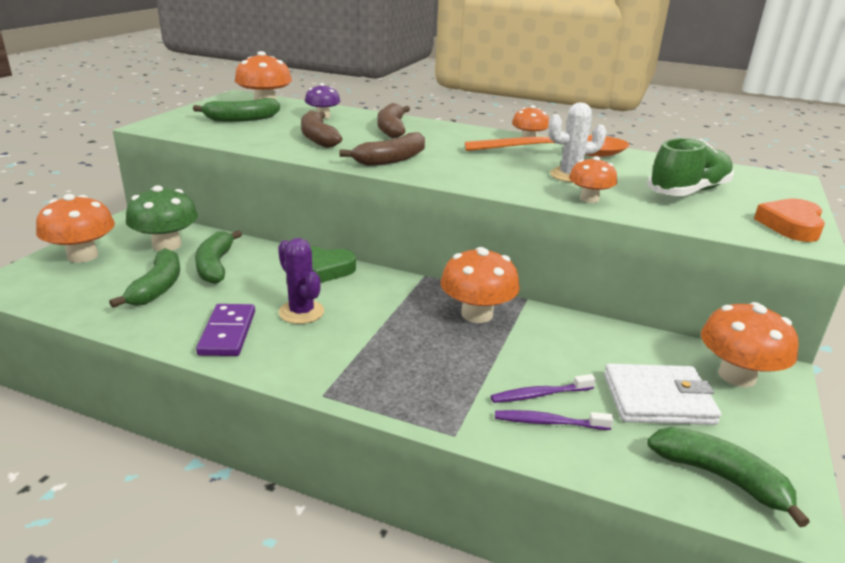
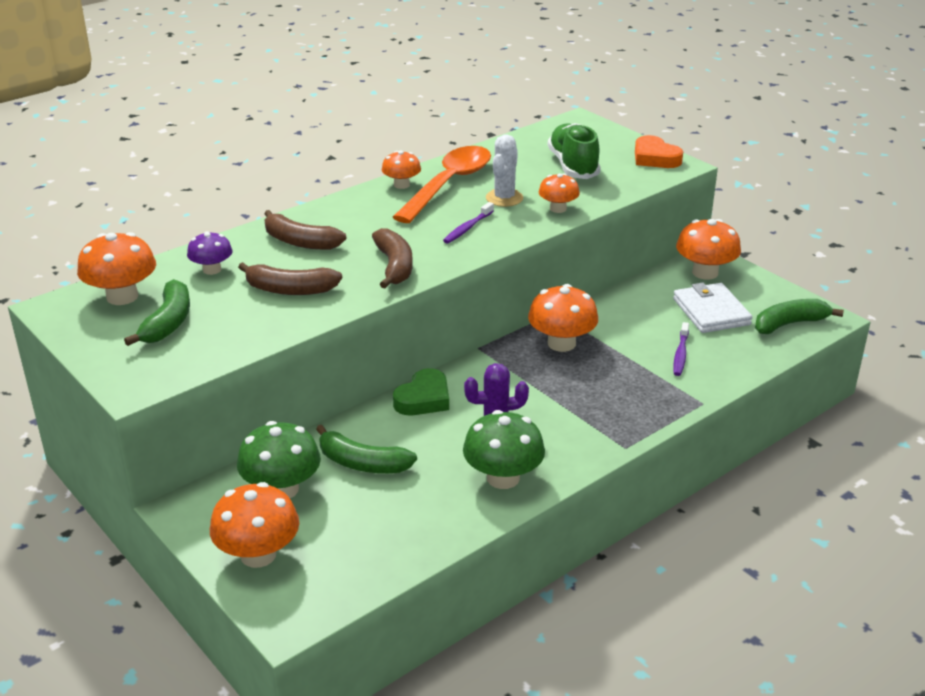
camera: 60 degrees left, 5 degrees up
(158, 287) = (382, 508): green banana -> none
(227, 333) = (503, 478): purple domino -> green mushroom
(549, 422) = (711, 362): purple toothbrush -> purple toothbrush (468, 228)
(658, 399) = (711, 312): white wallet -> white wallet turned 45 degrees counterclockwise

